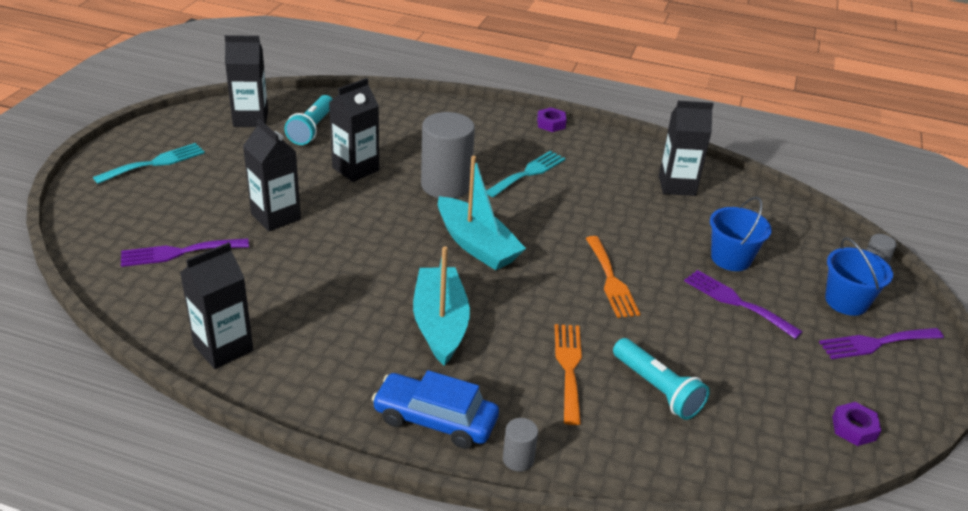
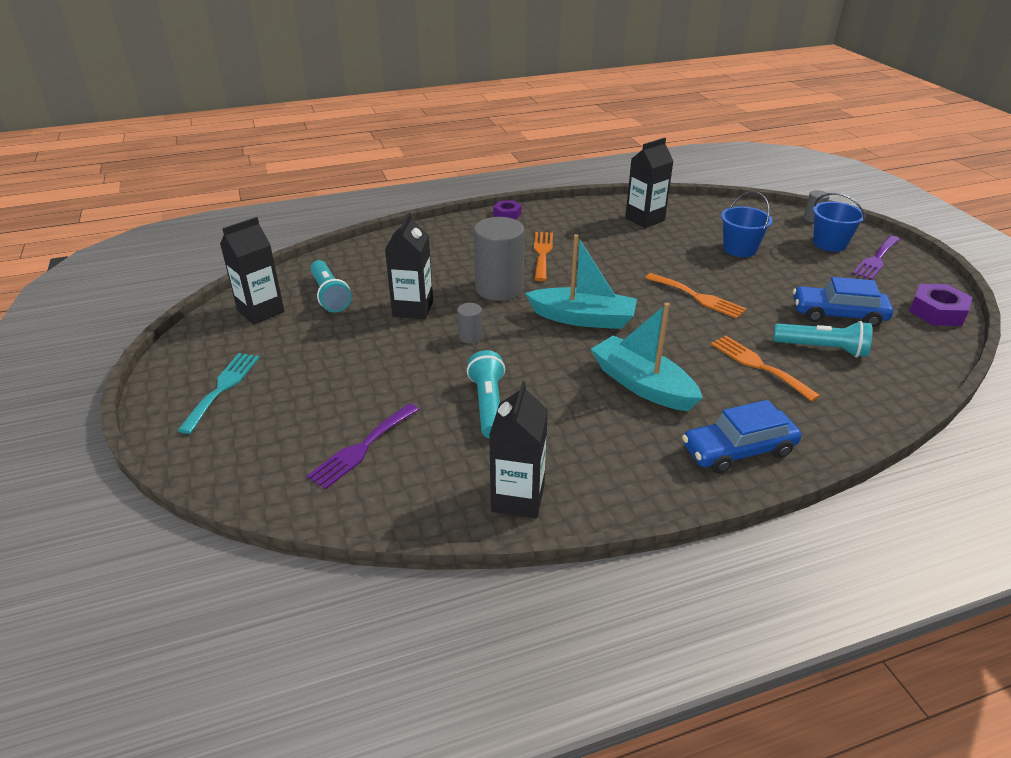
camera: 35 degrees left, 0 degrees up
(276, 216) = (403, 375): black carton -> none
(301, 271) = (488, 405): none -> turquoise flashlight
(518, 459) = (821, 441): grey cylinder -> grey cylinder (470, 337)
(528, 173) = (542, 253): turquoise fork -> orange fork
(730, 370) = (838, 314): none -> blue car
(736, 302) = (781, 273): purple fork -> none
(854, 428) = (937, 312): purple nut -> purple nut, size x1.59

